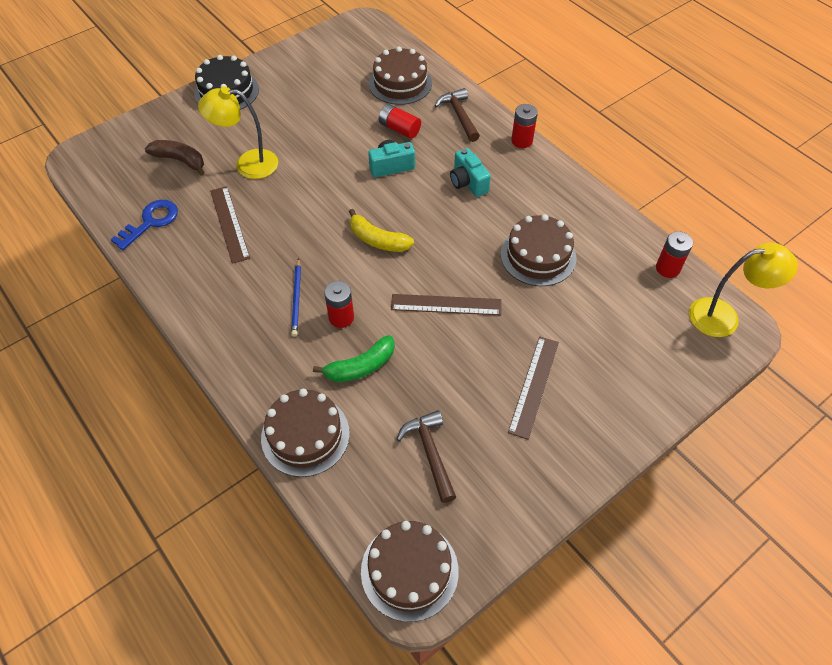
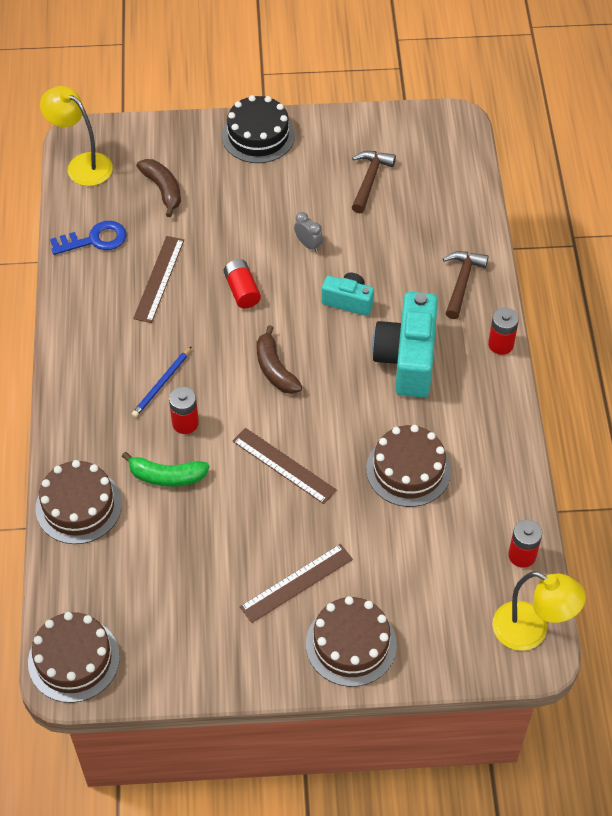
camera: 35 degrees right, 0 degrees up
(247, 164) = (219, 226): yellow lamp -> yellow lamp (82, 165)
(328, 144) = (308, 244): none -> grey clock
(377, 240) = (275, 369): yellow banana -> brown banana
(399, 129) = (390, 265): red battery -> red battery (242, 290)
(400, 83) = (433, 214): brown cake -> brown cake (351, 644)
(430, 453) = (163, 582): brown hammer -> brown hammer (369, 180)
(468, 182) = (407, 359): turquoise camera -> turquoise camera, size x1.81

